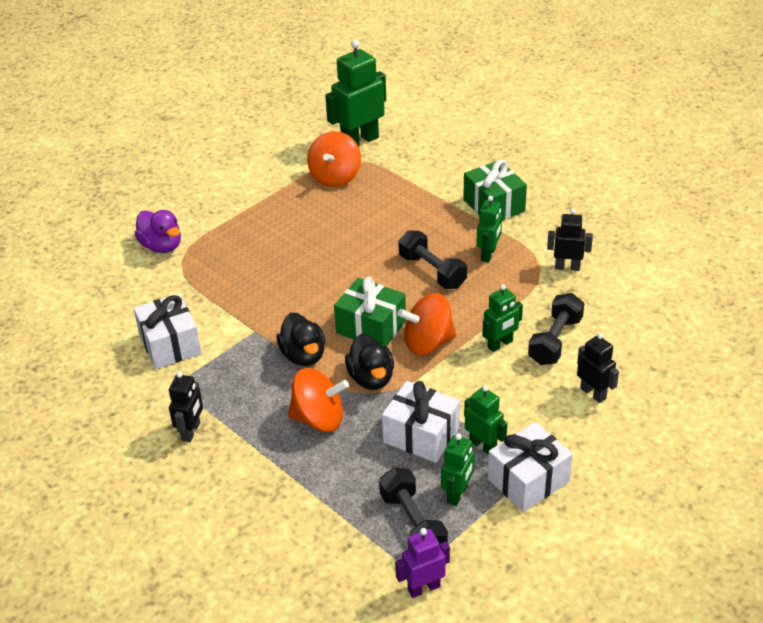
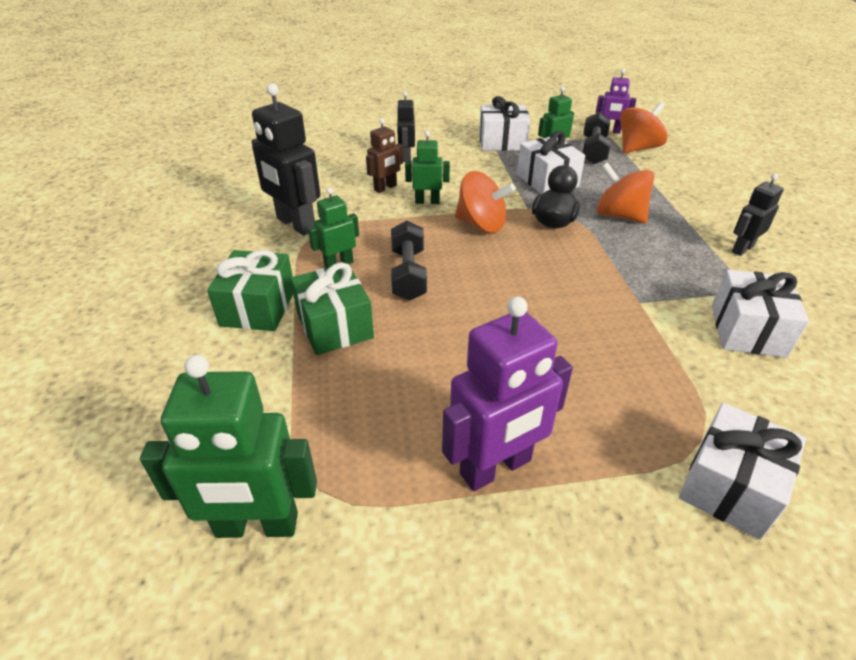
camera: 145 degrees left, 0 degrees up
(161, 246) = (729, 486): purple duck -> white gift
(278, 202) = (496, 468): none -> purple robot
(303, 355) = (601, 260): black duck -> none
(335, 177) = (373, 465): orange spinning top -> orange spinning top (637, 148)
(371, 327) = (518, 255): green gift -> green gift (335, 325)
(483, 445) = (511, 162): green robot -> none
(555, 341) = (385, 188): black dumbbell -> brown robot
(567, 267) = (295, 224): black robot -> black robot, size x1.77

